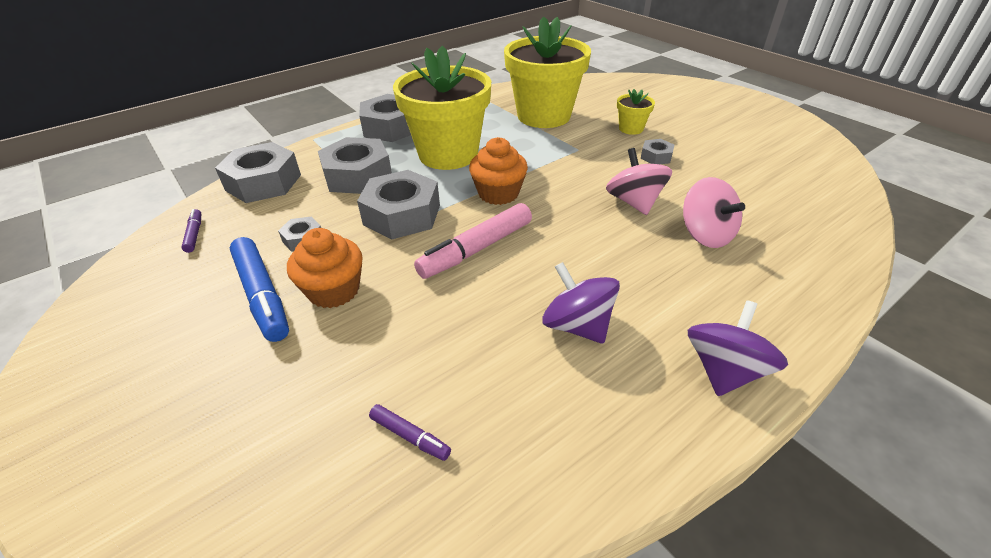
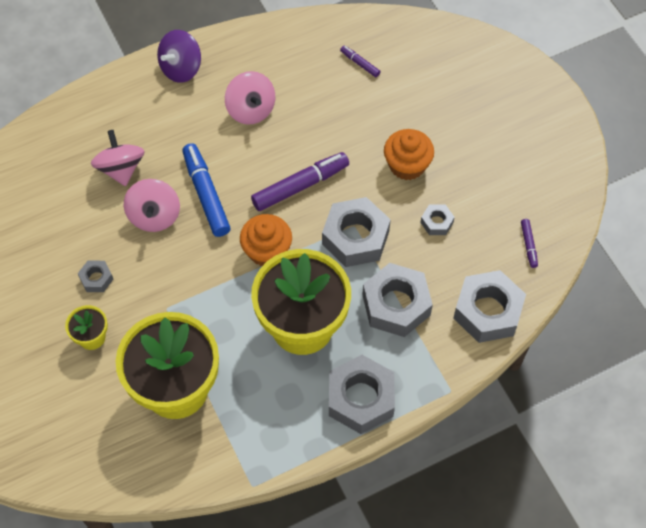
camera: 170 degrees left, 20 degrees up
(262, 295) = (456, 169): blue marker -> blue marker (206, 194)
(476, 249) = (300, 186): pink marker -> purple marker
(577, 325) = (251, 110): purple spinning top -> pink spinning top

